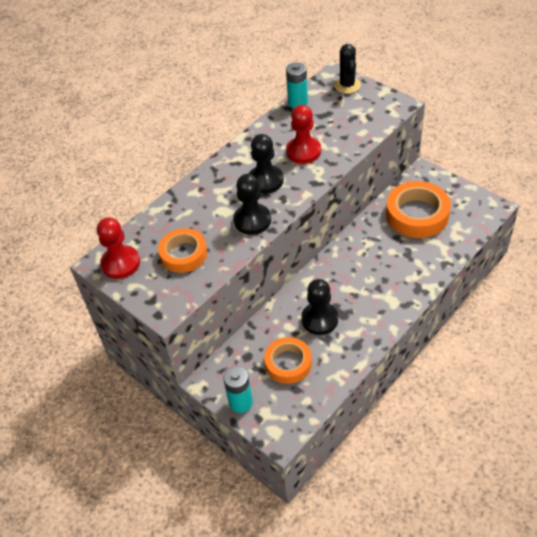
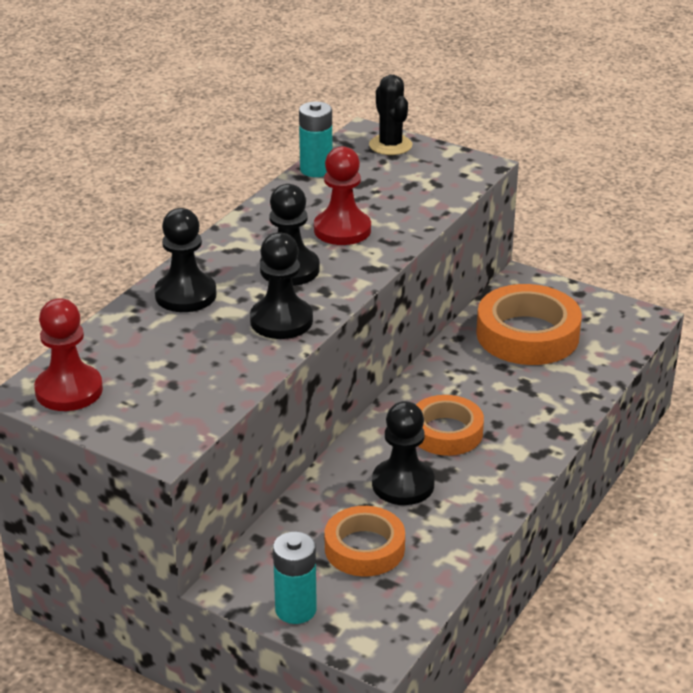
camera: 15 degrees left, 15 degrees down
(183, 254) = (176, 371): orange tape -> orange tape (446, 432)
(201, 196) = (185, 295): none -> black pawn

